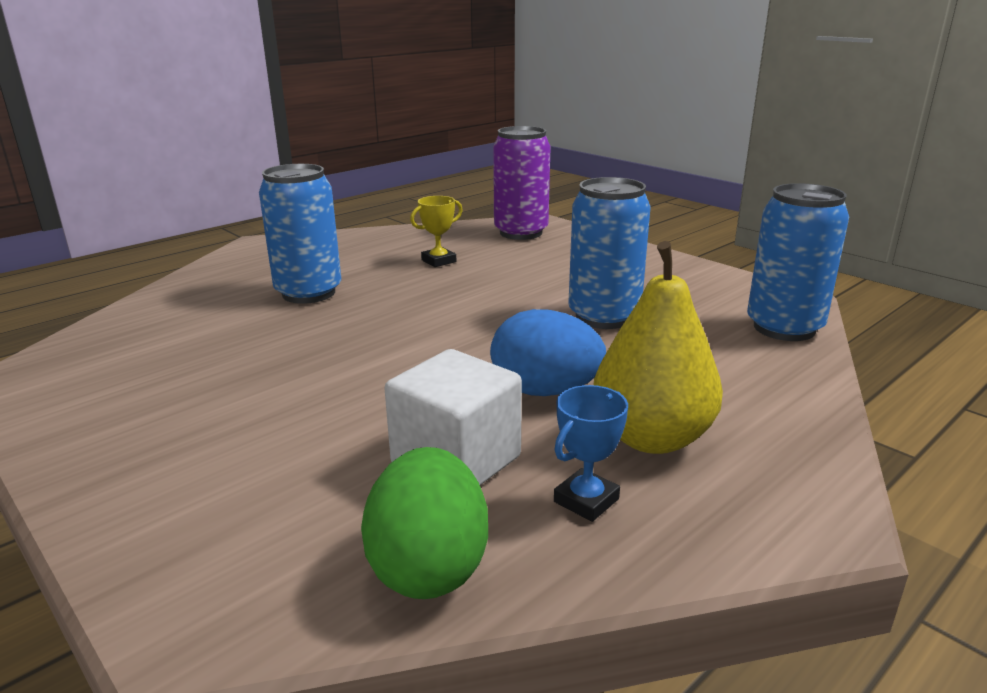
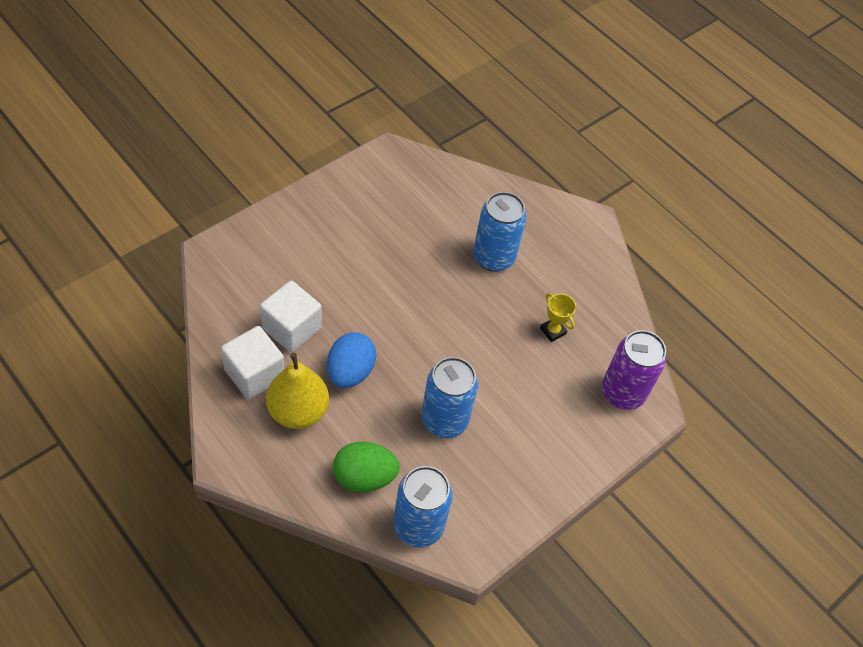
camera: 85 degrees right, 30 degrees up
(429, 566) = (225, 316): green egg -> green egg (364, 477)
(586, 500) = (254, 374): blue trophy -> white cube

